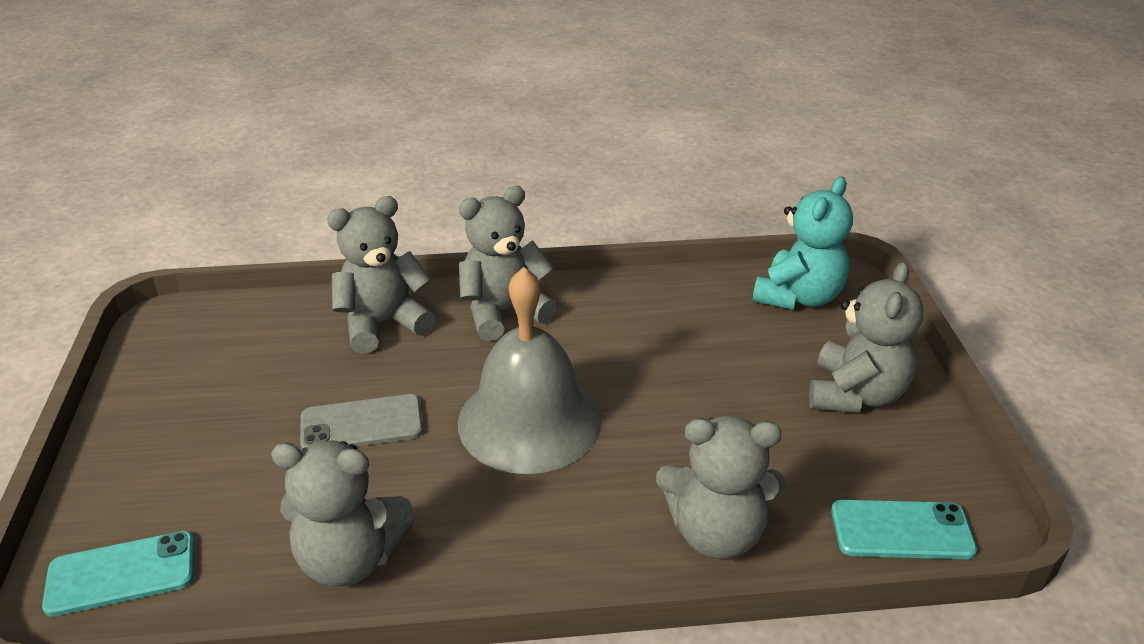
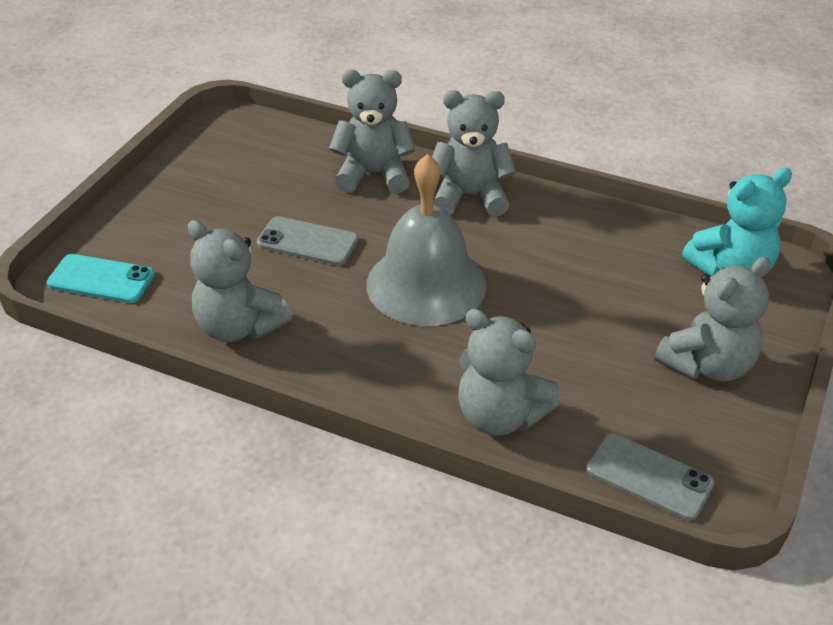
camera: 30 degrees right, 5 degrees up
(901, 530) = (649, 477): turquoise phone -> grey phone

